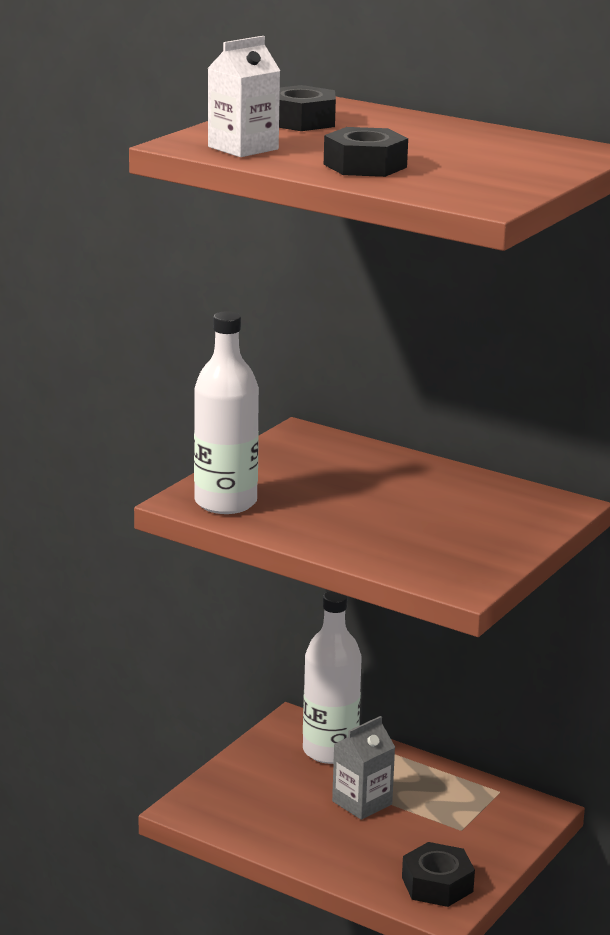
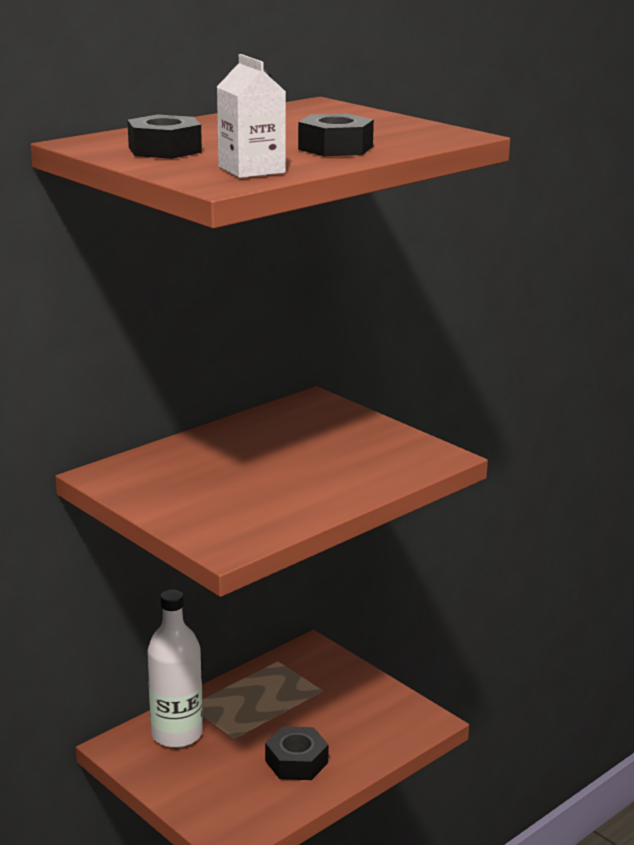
camera: 75 degrees left, 0 degrees up
(225, 502) = (240, 528): white bottle -> none
(362, 803) = (265, 732): grey carton -> none
(437, 884) = (393, 716): black nut -> black nut (296, 762)

